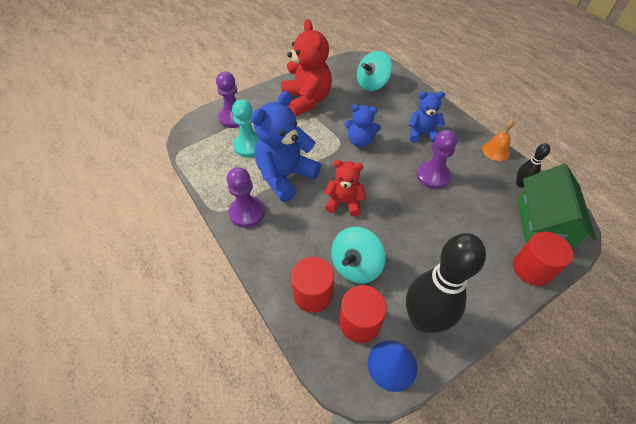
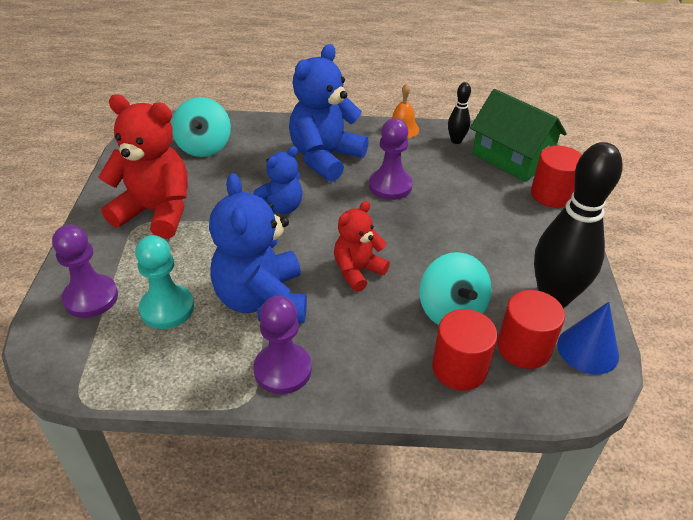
camera: 55 degrees left, 10 degrees down
(422, 134) = (325, 158): blue teddy bear -> blue teddy bear, size x1.71

